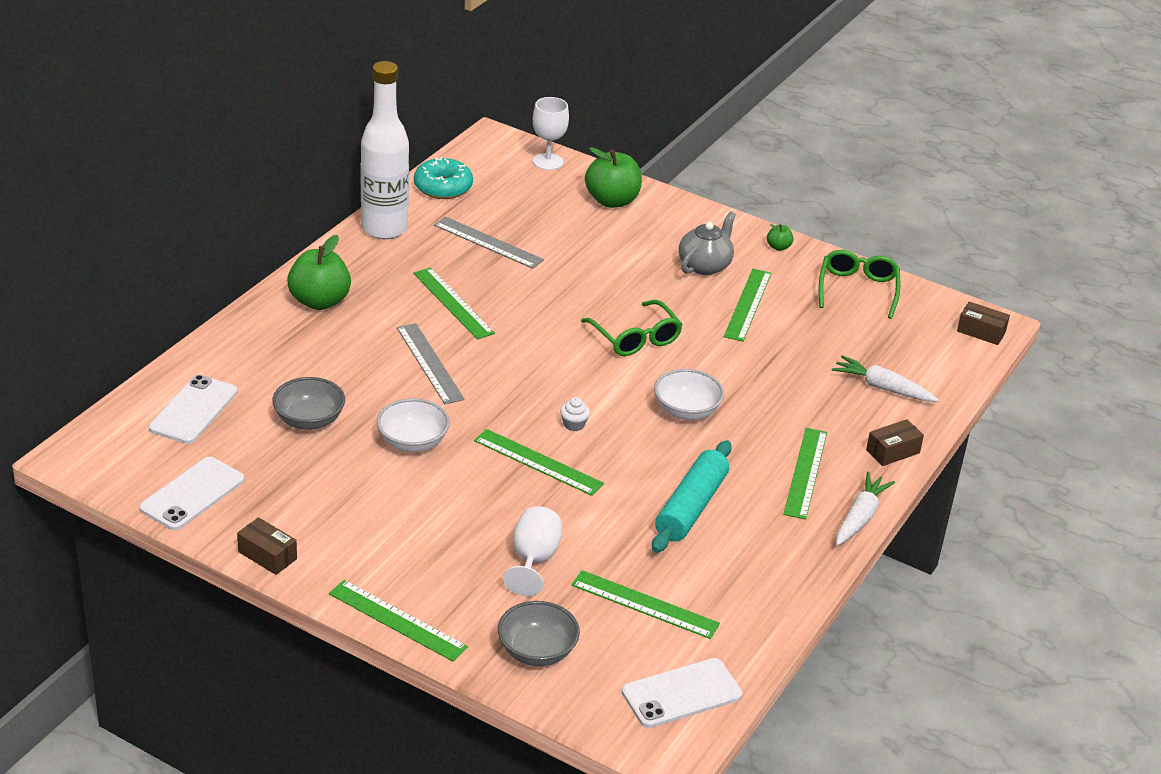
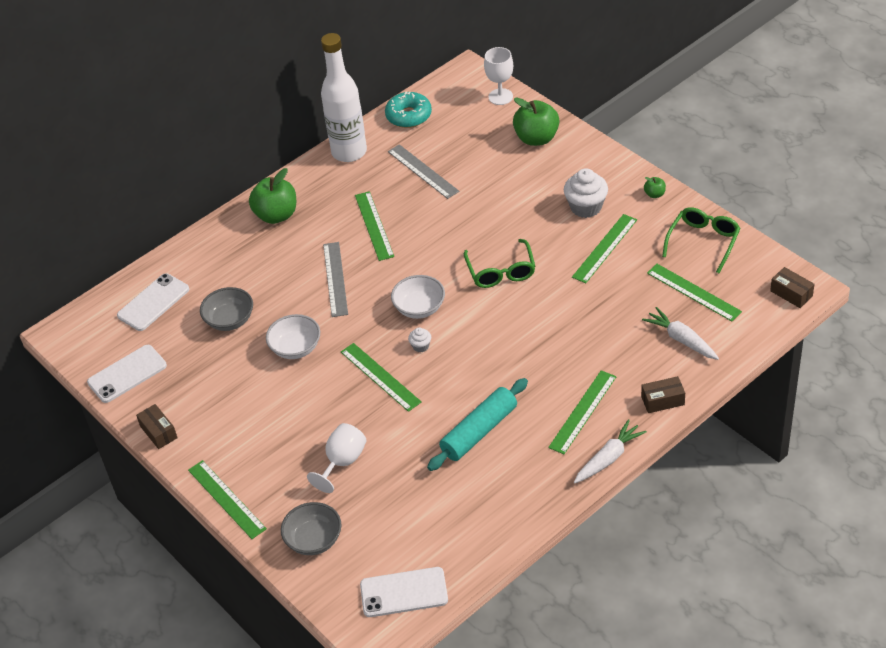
camera: 25 degrees right, 10 degrees up
(645, 604) = (408, 512): green ruler -> green ruler (693, 292)
(686, 411) = (512, 343): white bowl -> white bowl (419, 308)
(705, 265) = (586, 207): grey teapot -> white cupcake

